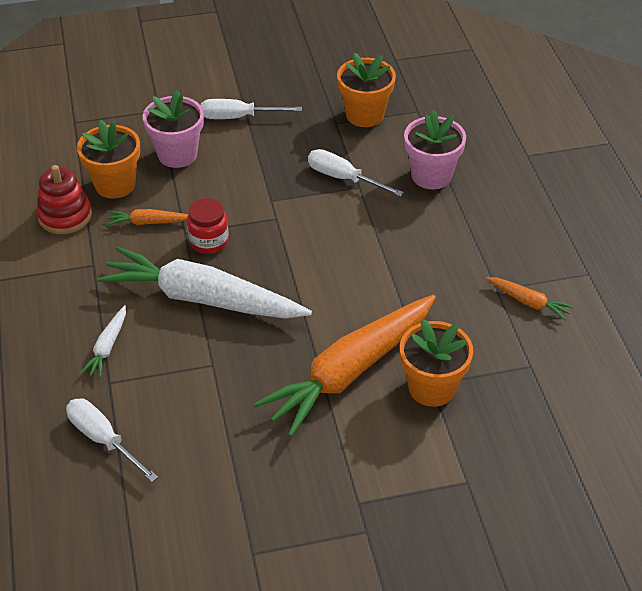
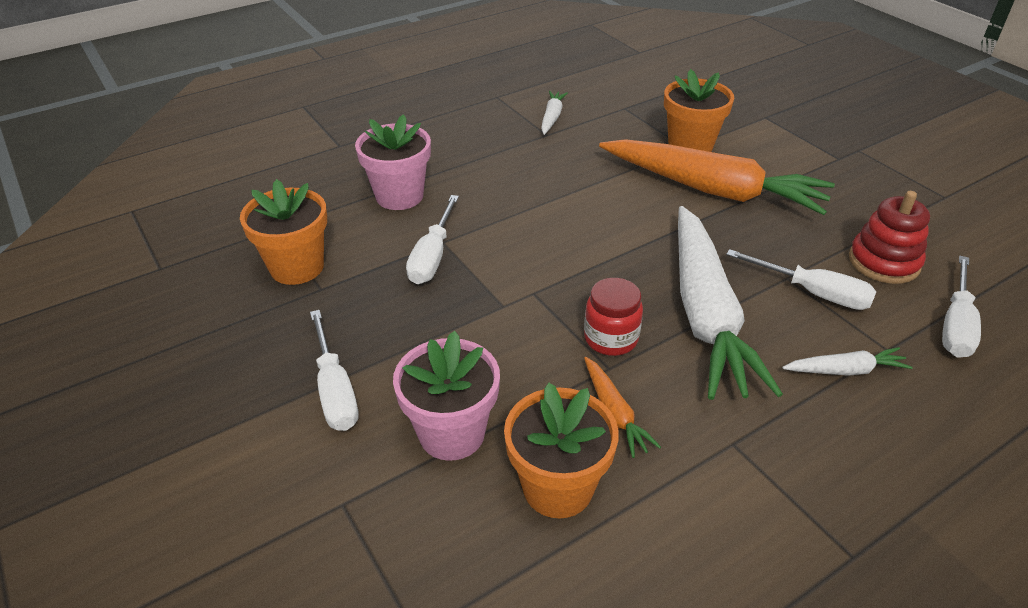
camera: 110 degrees left, 5 degrees down
(65, 216) = (664, 526): red stacking toy -> red stacking toy (883, 262)
(186, 371) = (813, 293): none -> white screwdriver
(528, 302) = (552, 117): orange carrot -> white carrot

